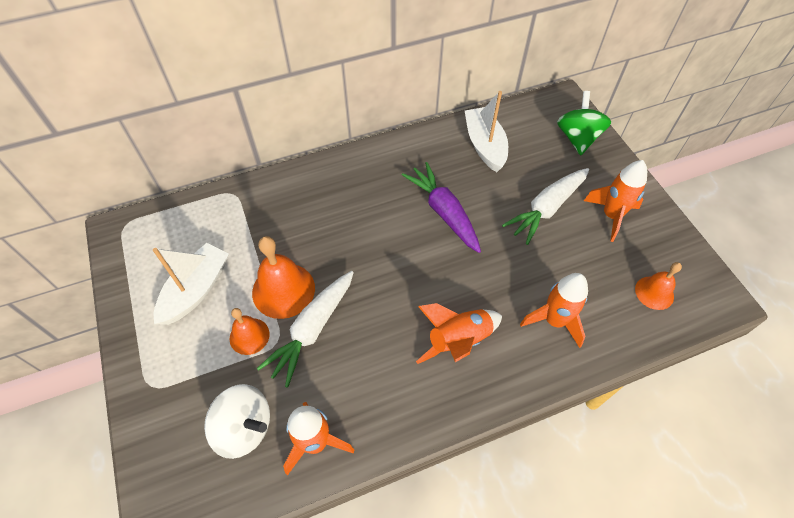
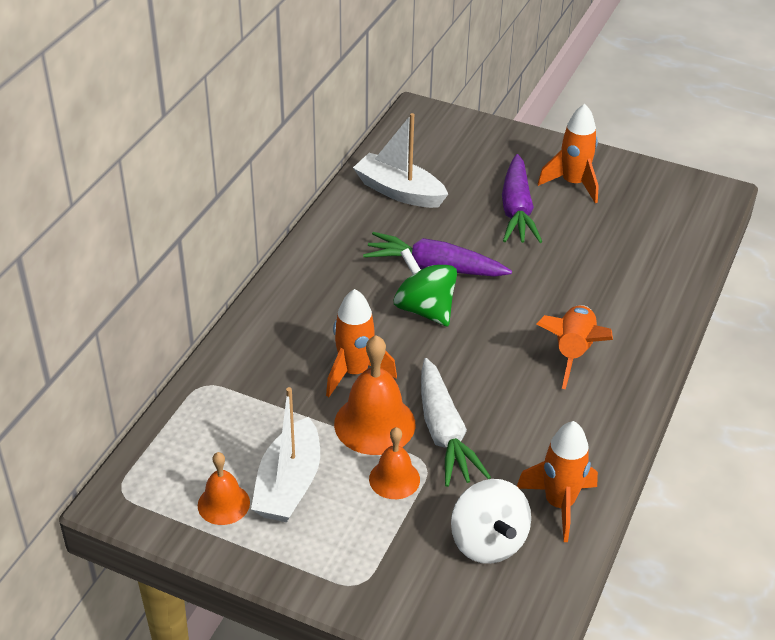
camera: 45 degrees left, 15 degrees down
(196, 290) = (289, 484): white boat -> white boat turned 150 degrees counterclockwise
(244, 428) = (488, 542): white spinning top -> white spinning top turned 90 degrees clockwise
(546, 209) = (516, 210): white carrot -> purple carrot
(554, 321) = (624, 287): orange rocket -> orange rocket (354, 372)
(577, 138) = (472, 138): green spinning top -> green spinning top (424, 309)
(654, 292) = (669, 219): orange bell -> orange bell (223, 504)

